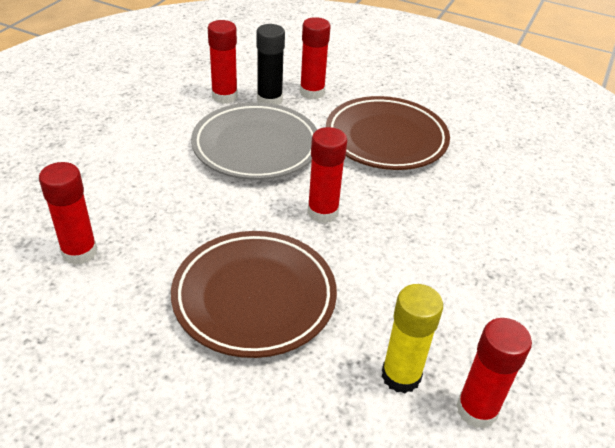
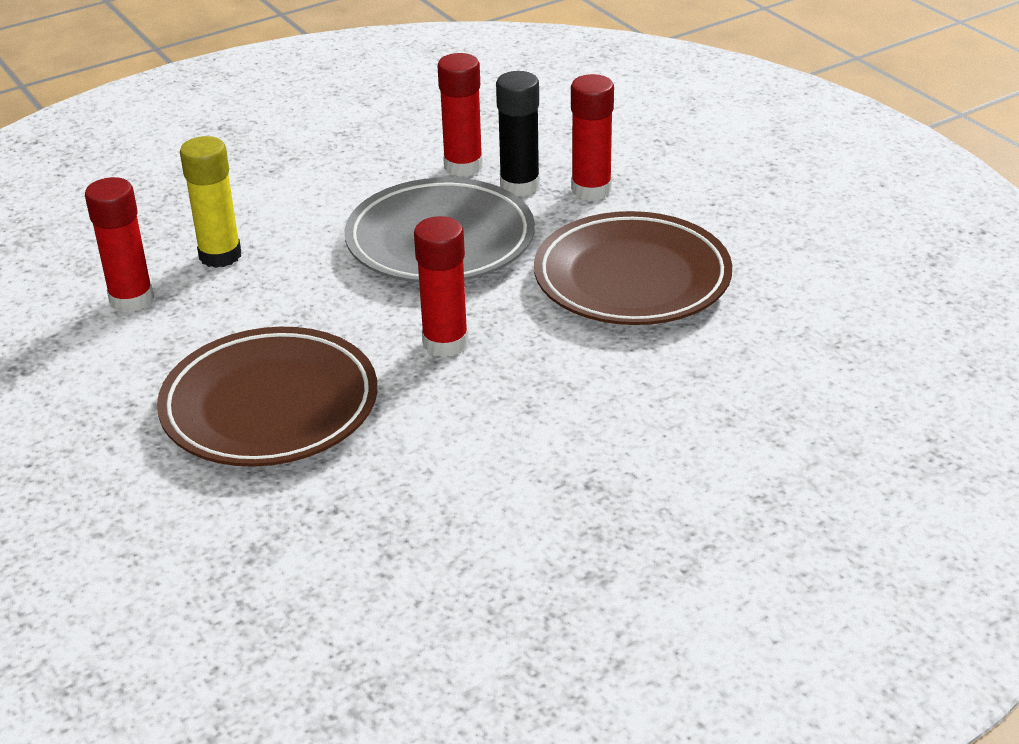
camera: 35 degrees right, 5 degrees down
(401, 376) = (351, 542): yellow glue stick -> yellow glue stick (220, 255)
(476, 410) = (402, 608): red glue stick -> none

